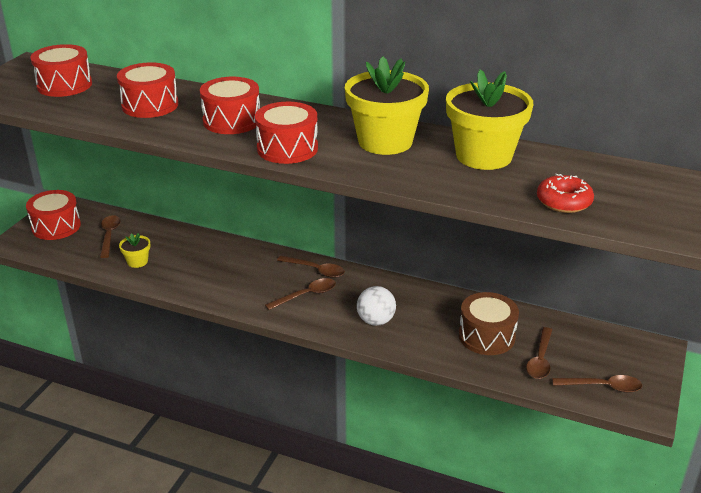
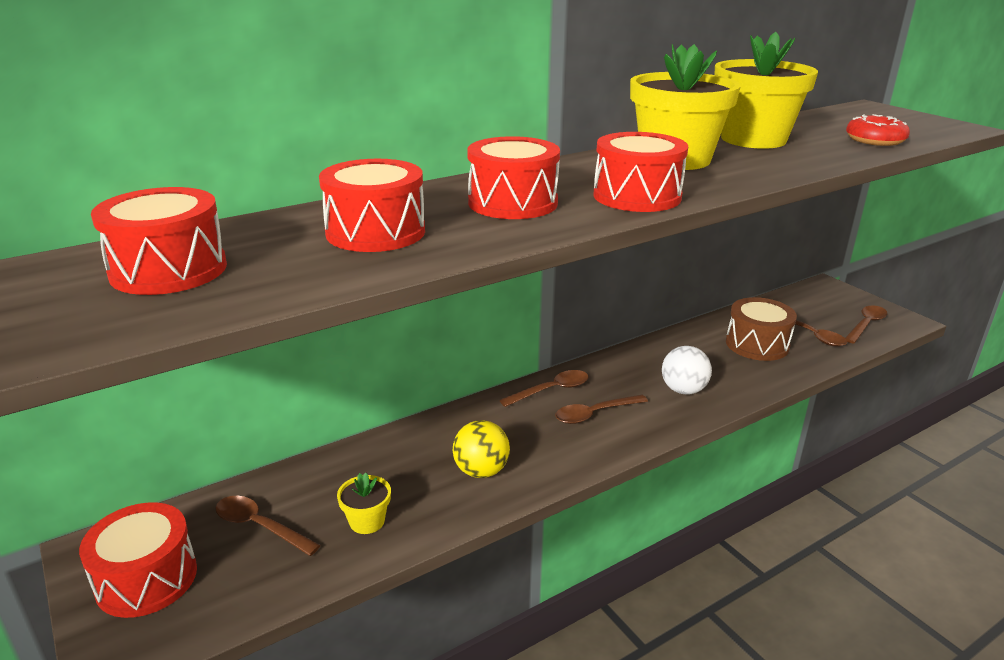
camera: 55 degrees left, 5 degrees down
(208, 278) = (481, 471): none -> yellow ball
(306, 295) = (594, 414): brown spoon -> brown spoon turned 120 degrees counterclockwise

